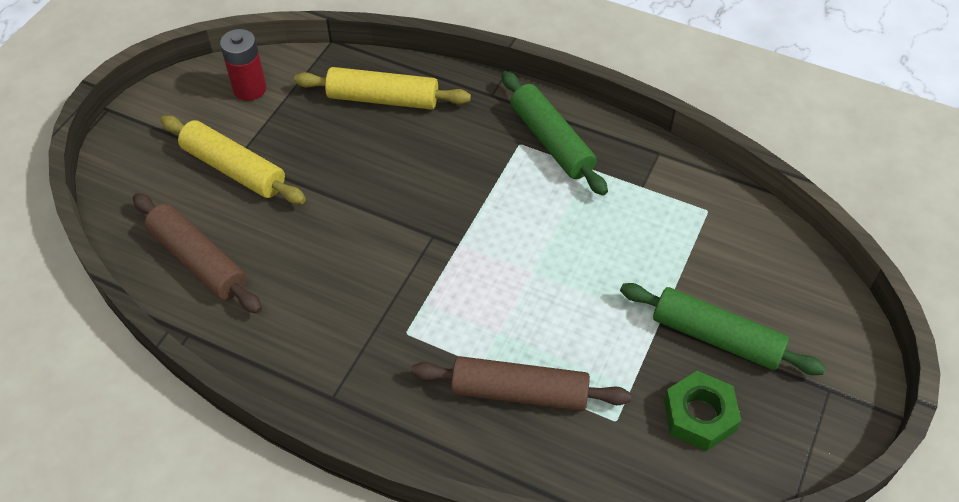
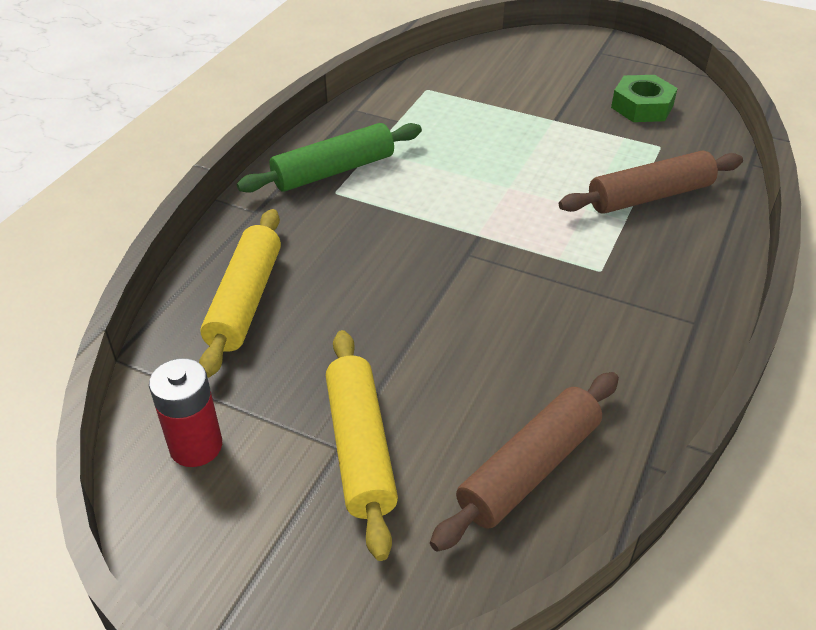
camera: 90 degrees left, 10 degrees down
(234, 169) = (360, 448): yellow rolling pin -> yellow rolling pin turned 45 degrees counterclockwise
(519, 392) = (649, 196): brown rolling pin -> brown rolling pin turned 60 degrees clockwise
(716, 337) = (564, 94): green rolling pin -> none

